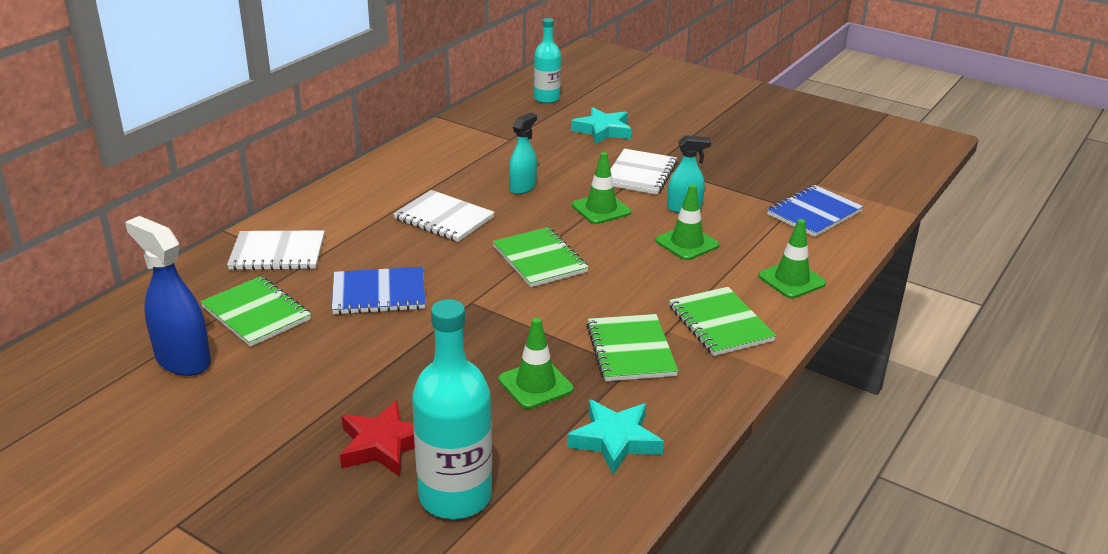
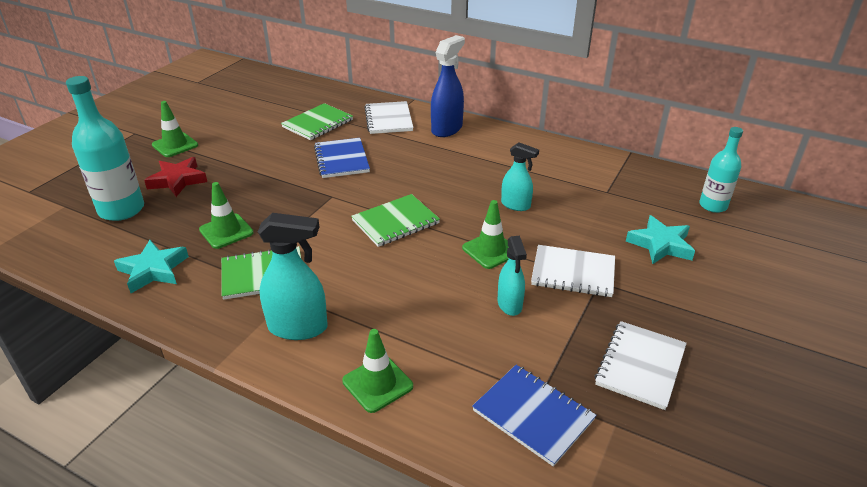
camera: 85 degrees right, 5 degrees up
(183, 360) = (272, 111): blue spray bottle -> blue spray bottle (447, 129)
(444, 218) = (450, 173): white notebook -> white notebook (640, 366)
(687, 243) = (439, 306): green traffic cone -> green traffic cone (175, 145)
(720, 323) = (298, 327): green notebook -> turquoise spray bottle

